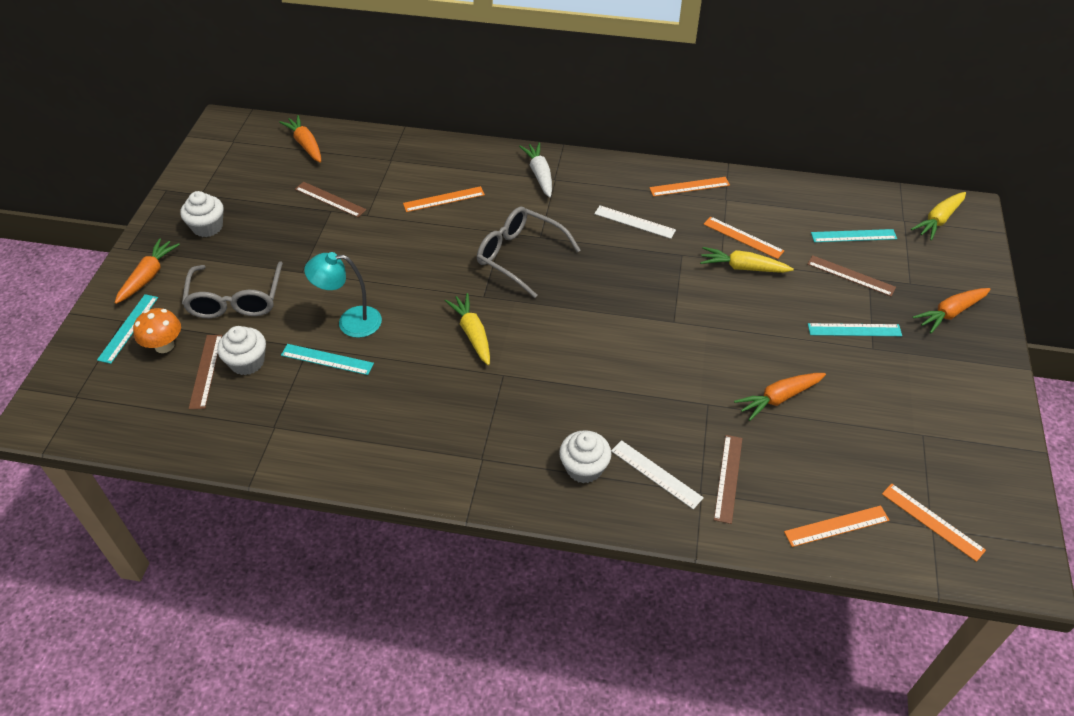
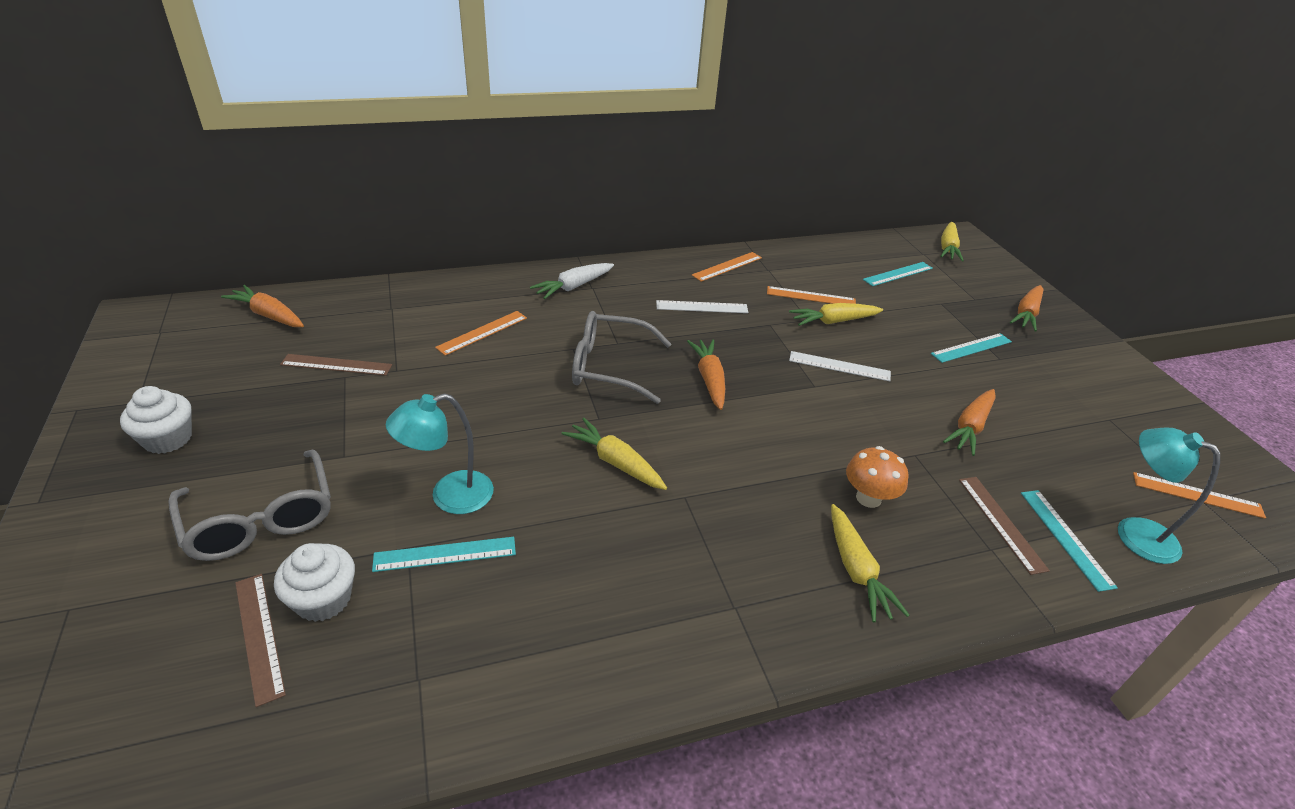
camera: 30 degrees left, 10 degrees down
(128, 328) = (84, 617): turquoise ruler -> turquoise ruler (1065, 538)
(148, 276) = (92, 529): orange carrot -> orange carrot (709, 379)
(164, 345) = (165, 622): orange mushroom -> orange mushroom (868, 498)
(539, 174) = (573, 287): white carrot -> white carrot turned 90 degrees counterclockwise
(584, 468) = (856, 570): white cupcake -> yellow carrot
(656, 474) = (933, 547): white ruler -> white ruler (839, 366)
(836, 526) = (1134, 532): orange ruler -> turquoise lamp
(851, 275) = (926, 305): brown ruler -> none

